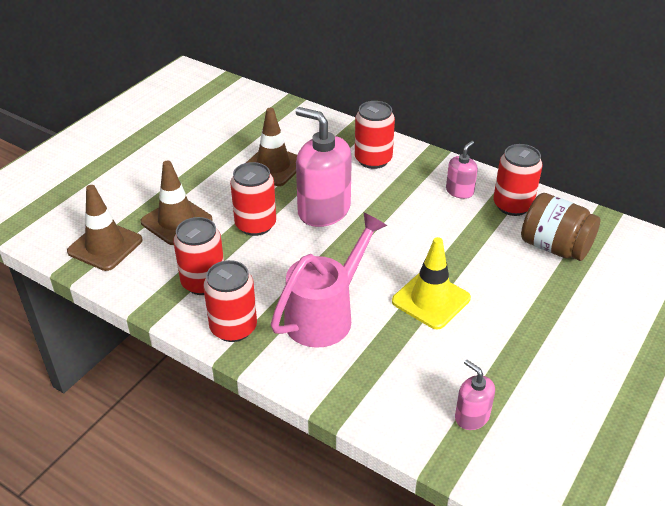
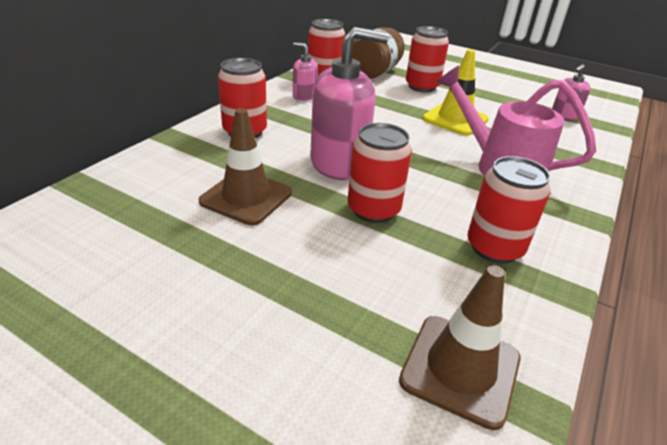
camera: 95 degrees left, 5 degrees down
(176, 221) = (378, 283): brown traffic cone -> none
(233, 328) = (553, 221): red can -> red can (422, 86)
(323, 210) = (339, 163): pink soap dispenser -> pink soap dispenser turned 135 degrees counterclockwise

